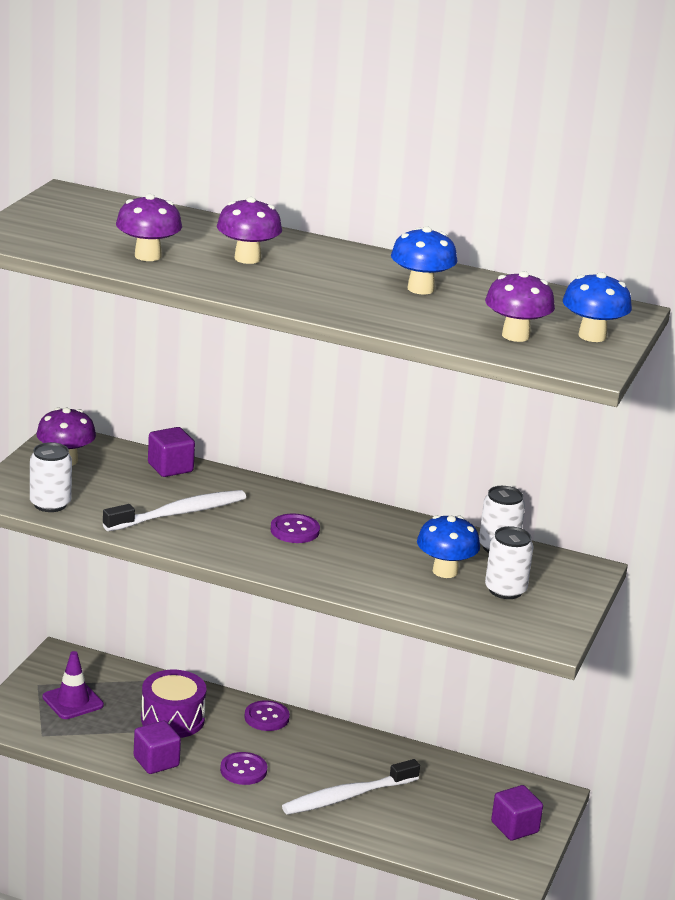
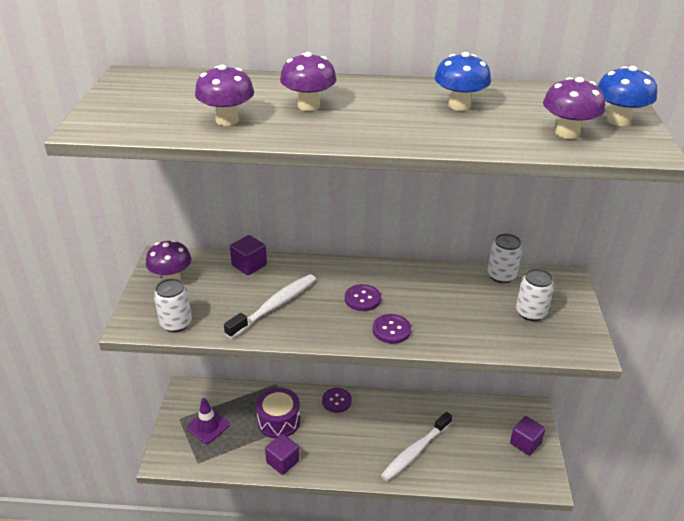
camera: 15 degrees left, 10 degrees up
(243, 770) = (341, 450): purple button -> purple button (391, 330)
(445, 571) = (482, 307): blue mushroom -> none

